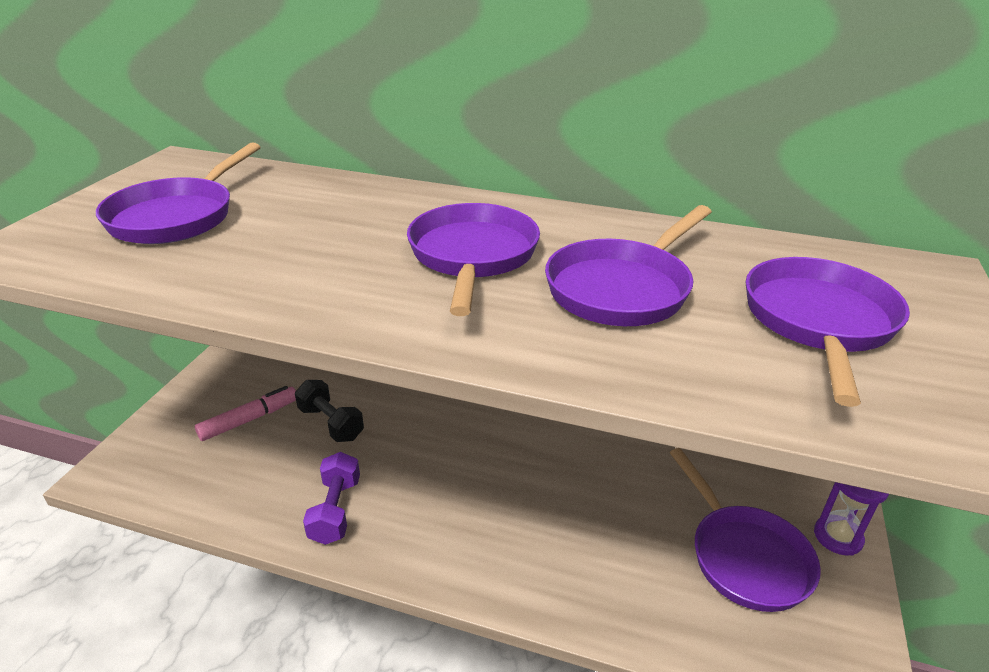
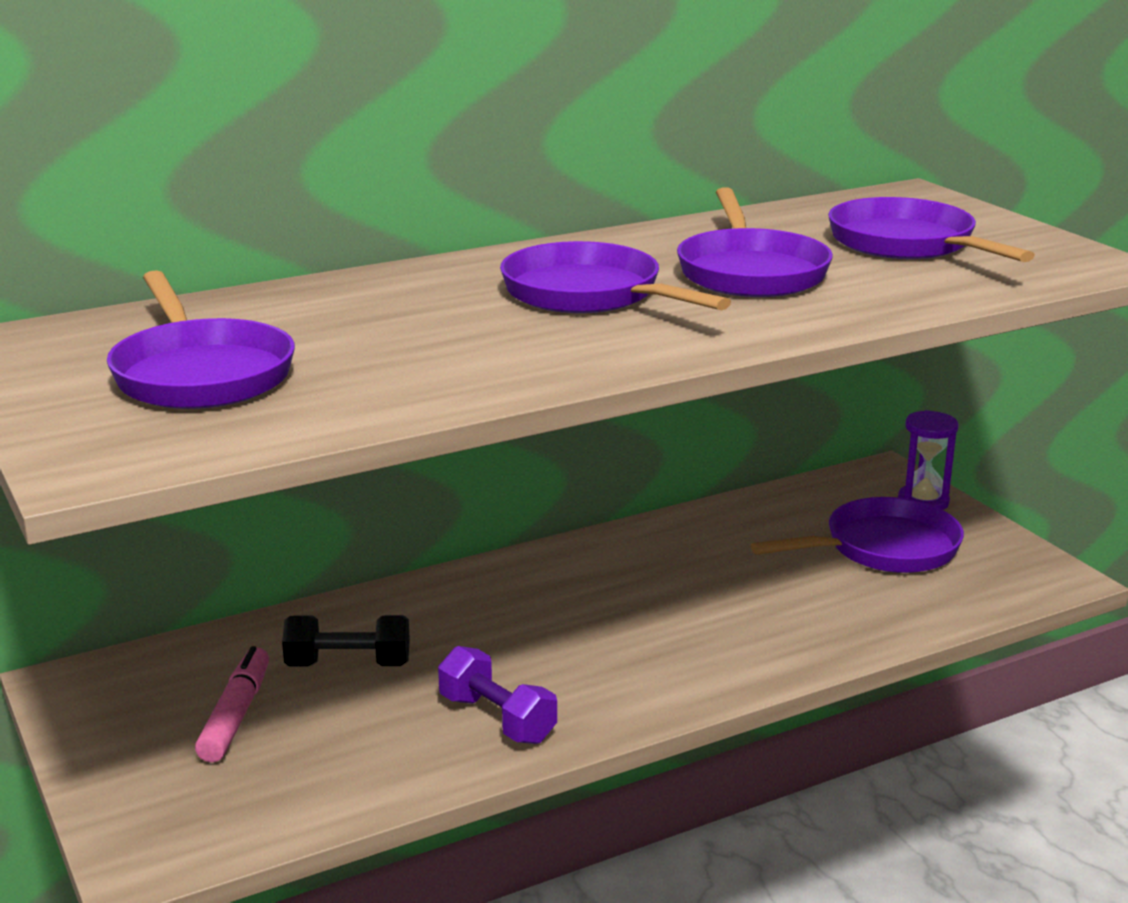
camera: 45 degrees left, 10 degrees down
(744, 557) = (883, 549): purple pan -> purple pan turned 45 degrees counterclockwise

